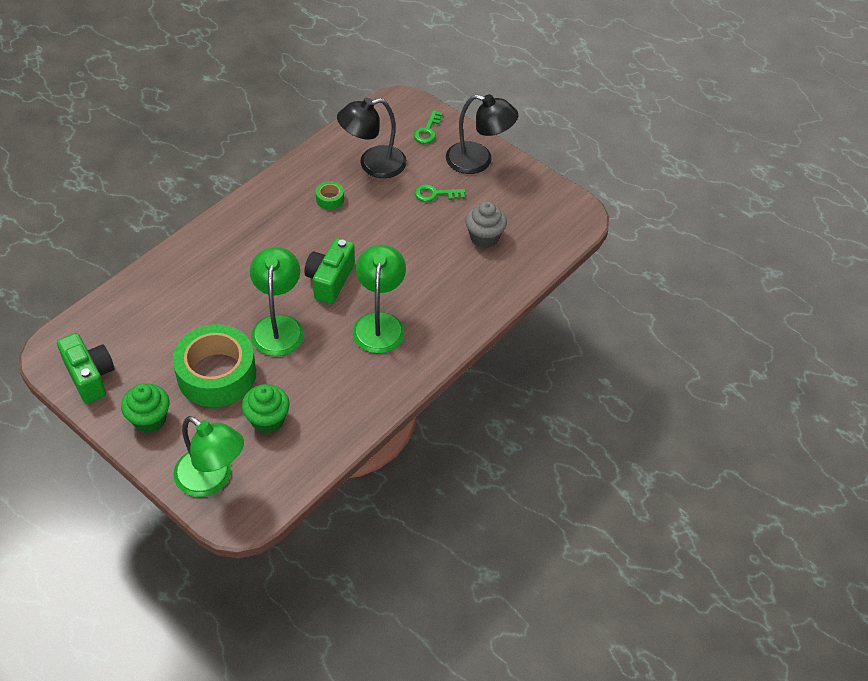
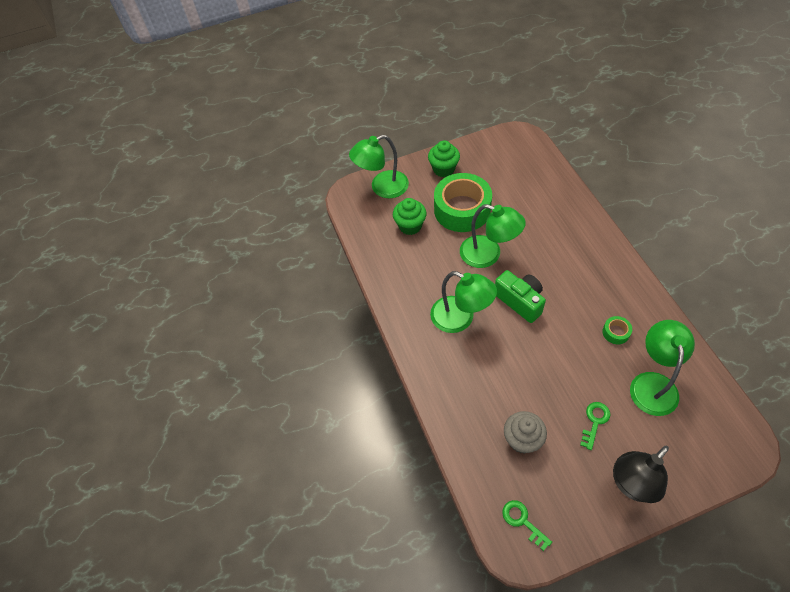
camera: 125 degrees right, 5 degrees up
(90, 376) = (493, 149): green camera -> none
(373, 164) = (653, 383): black lamp -> green lamp
(427, 130) = (693, 454): green key -> green key (522, 521)

